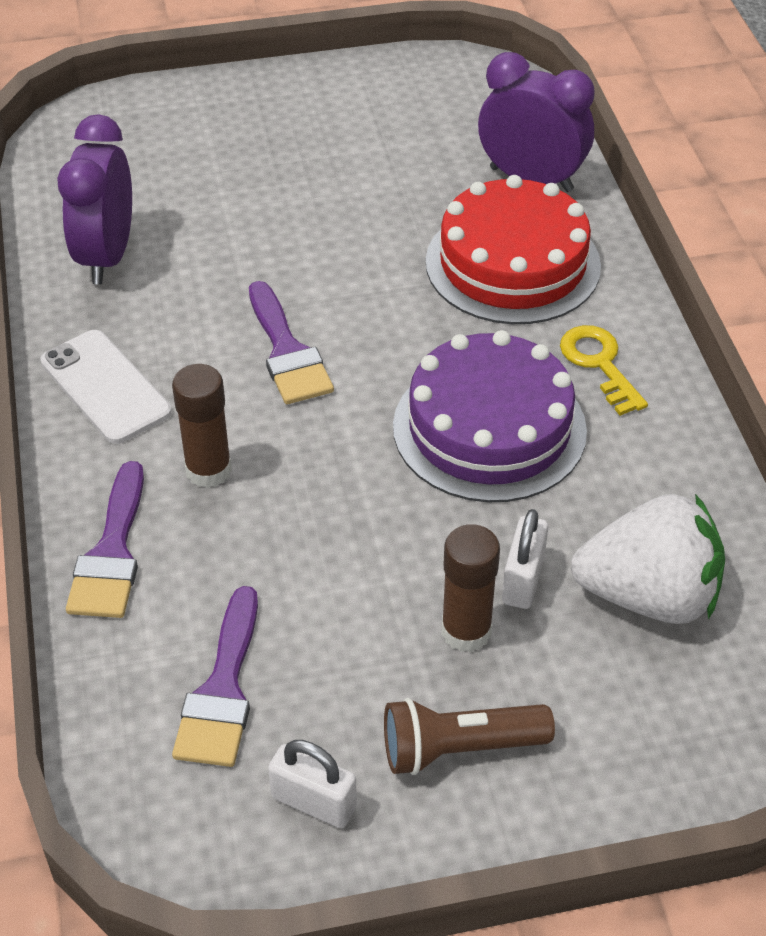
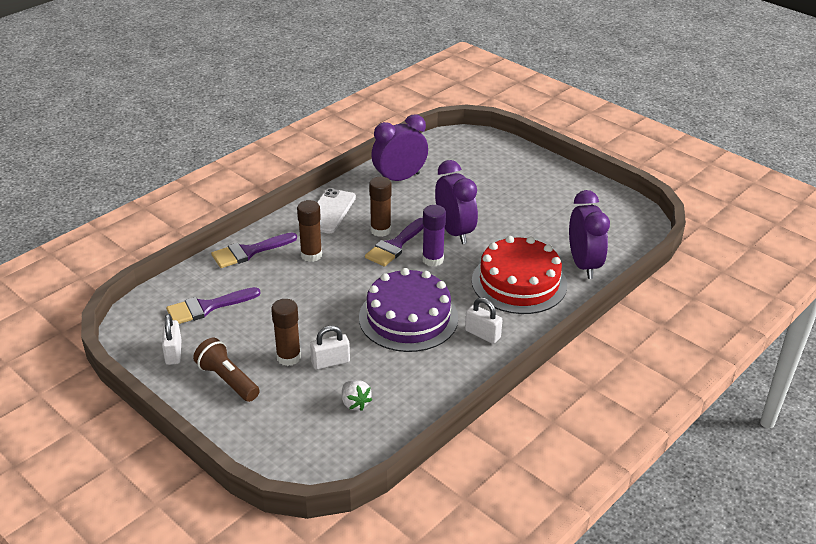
camera: 55 degrees right, 10 degrees down
(228, 349) = (380, 230): none -> brown glue stick
(321, 267) = (455, 232): none -> purple clock
(368, 327) = (433, 259): none -> purple glue stick
(599, 364) = (482, 334): yellow key -> white padlock
(648, 596) = (355, 403): white strawberry -> white strawberry, size x0.47

